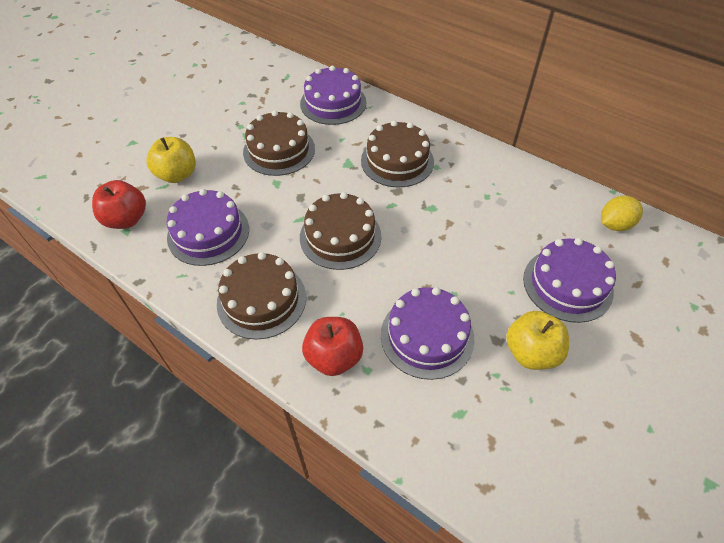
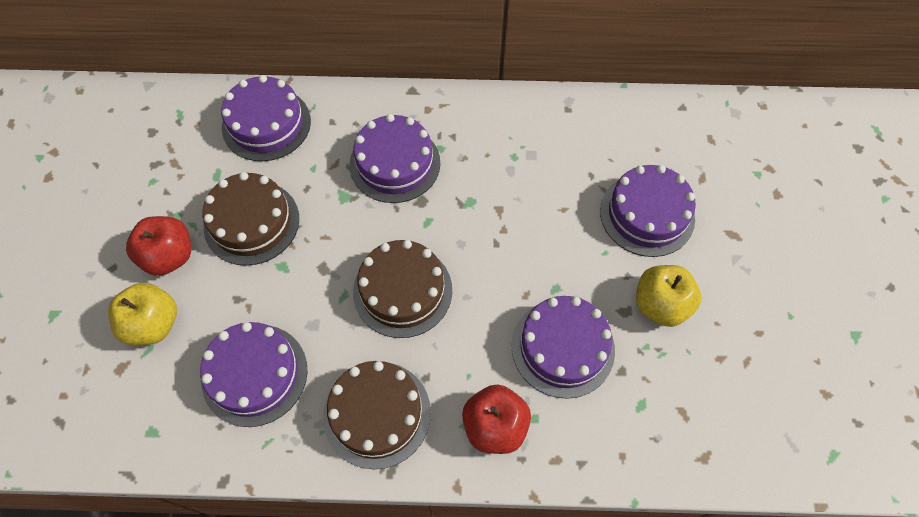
camera: 35 degrees left, 10 degrees up
(126, 219) = (140, 418): red apple -> red apple (169, 256)
(397, 161) = (395, 163): brown cake -> purple cake
(615, 224) = (647, 123): yellow lemon -> none

